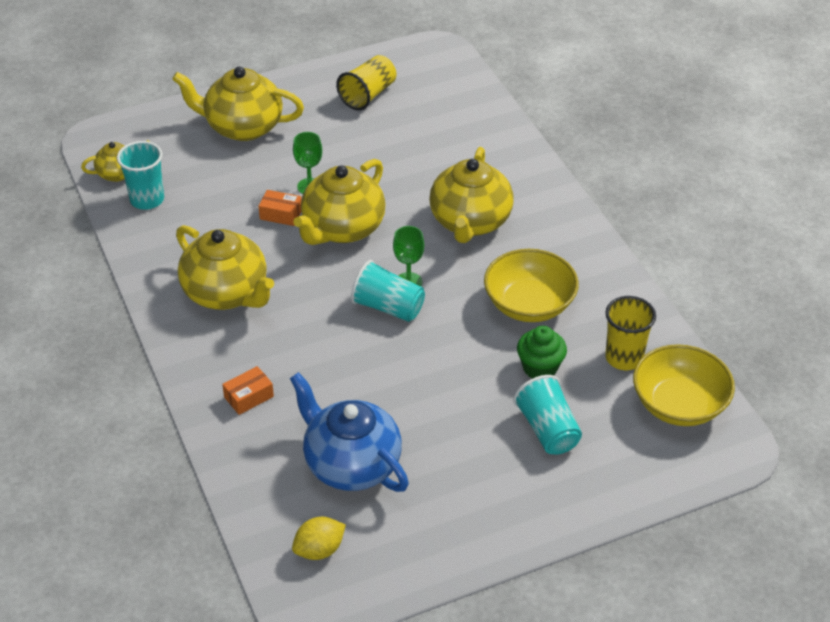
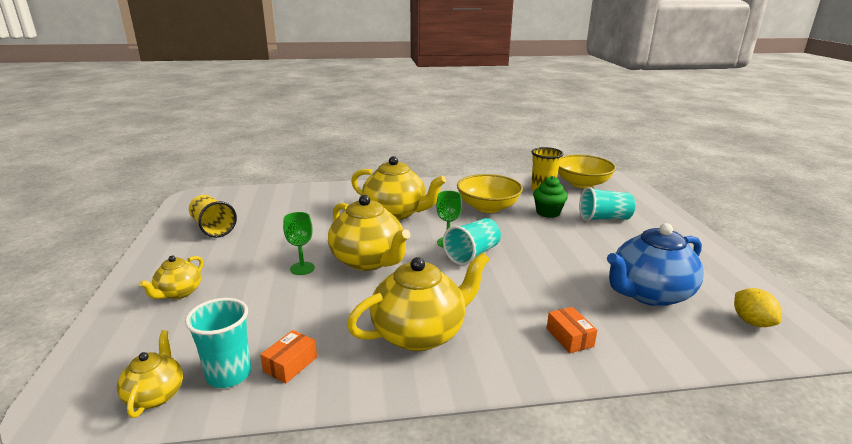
camera: 75 degrees left, 20 degrees down
(242, 127) = (178, 293): yellow teapot -> yellow teapot, size x0.53
(281, 214) = (327, 287): orange box -> orange box (290, 364)

